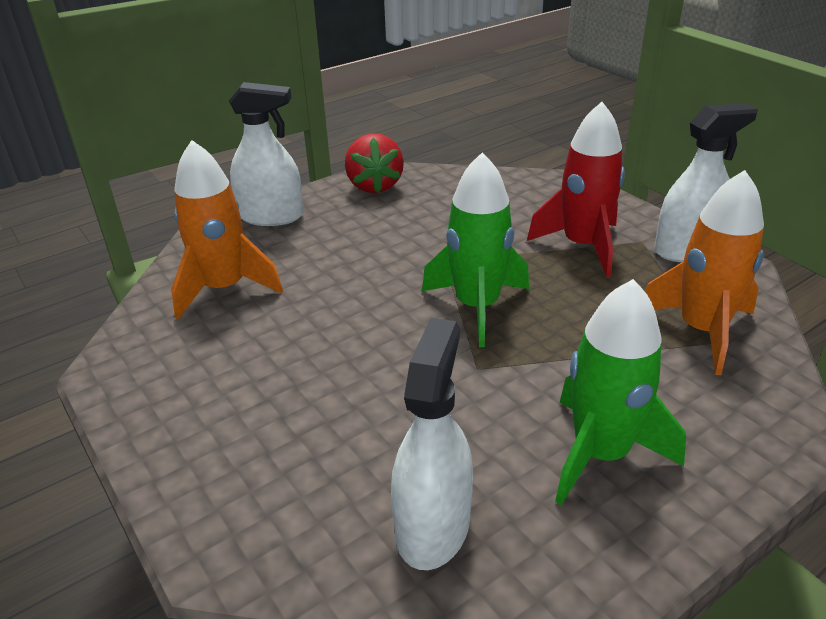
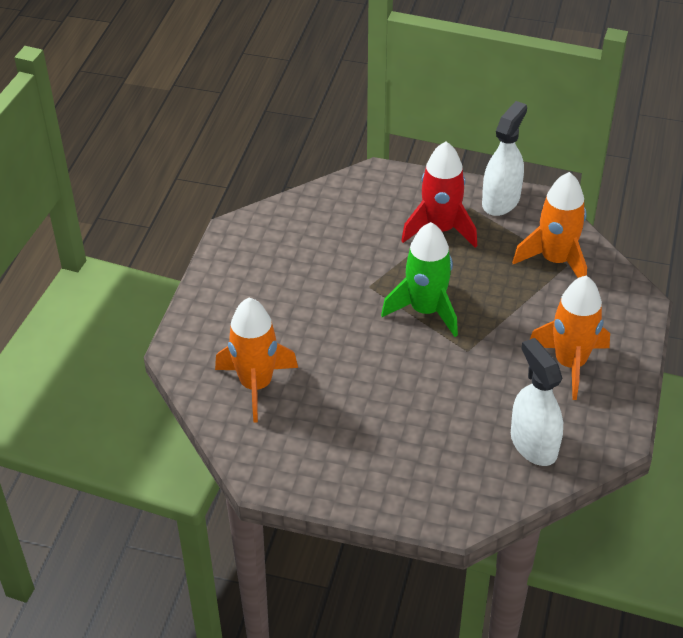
camera: 40 degrees left, 10 degrees up
(271, 216) = (206, 312): white spray bottle -> none
(374, 186) = (246, 245): red strawberry -> none
(600, 453) = (570, 363): green rocket -> orange rocket

